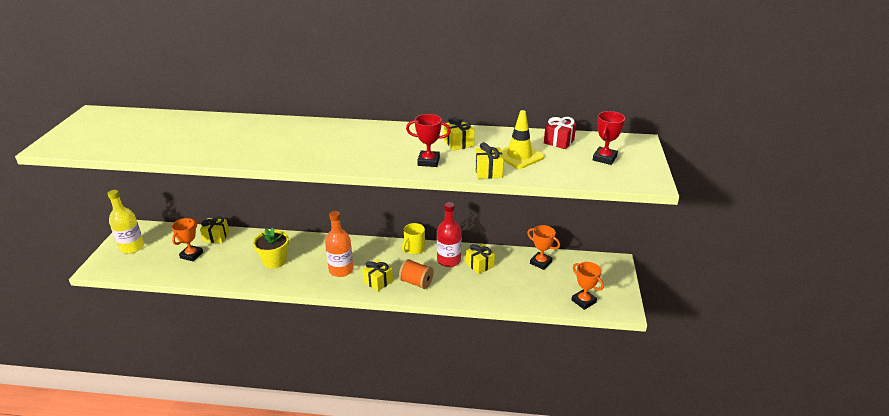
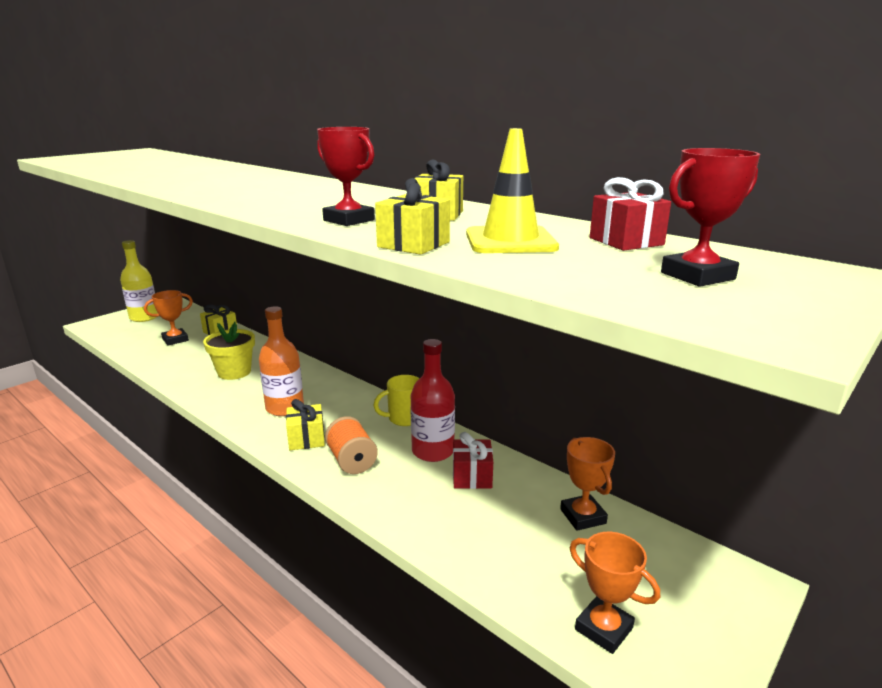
camera: 35 degrees right, 10 degrees down
(479, 265) = (472, 476): yellow gift -> red gift
(583, 301) = (603, 628): orange trophy -> orange trophy turned 45 degrees counterclockwise

